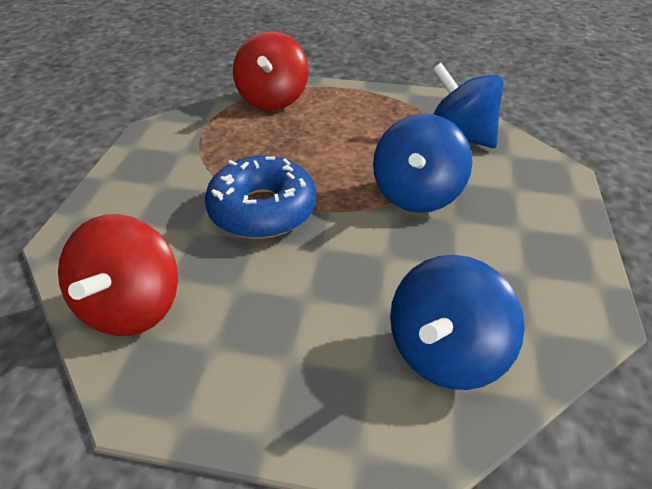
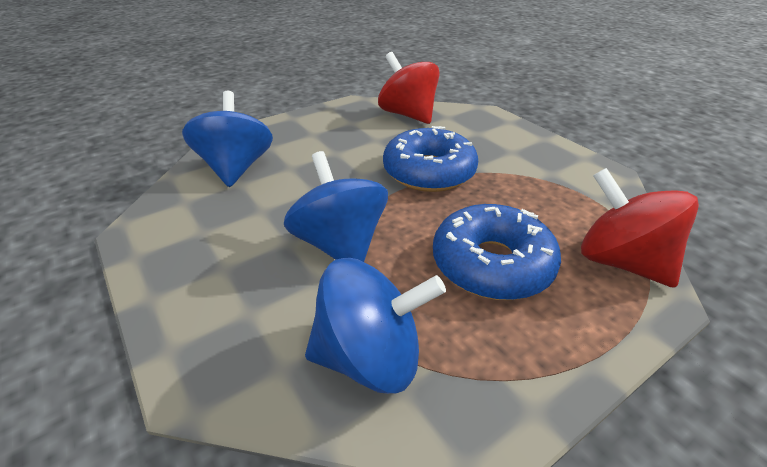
camera: 135 degrees right, 5 degrees down
(338, 133) = (491, 264): none -> blue donut

